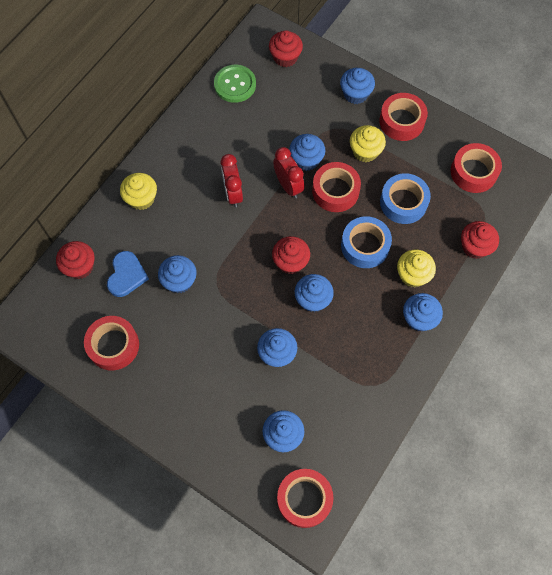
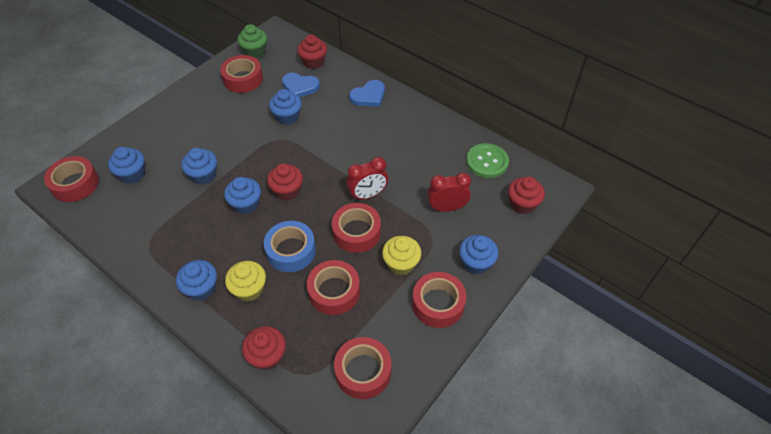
camera: 95 degrees right, 15 degrees down
(58, 342) = (255, 51): none -> green cupcake
(141, 198) = (368, 96): yellow cupcake -> blue heart
(233, 193) = (365, 154): red clock -> red clock (447, 208)
(306, 160) = (395, 211): blue cupcake -> none
(403, 202) = (334, 292): blue tape -> red tape

